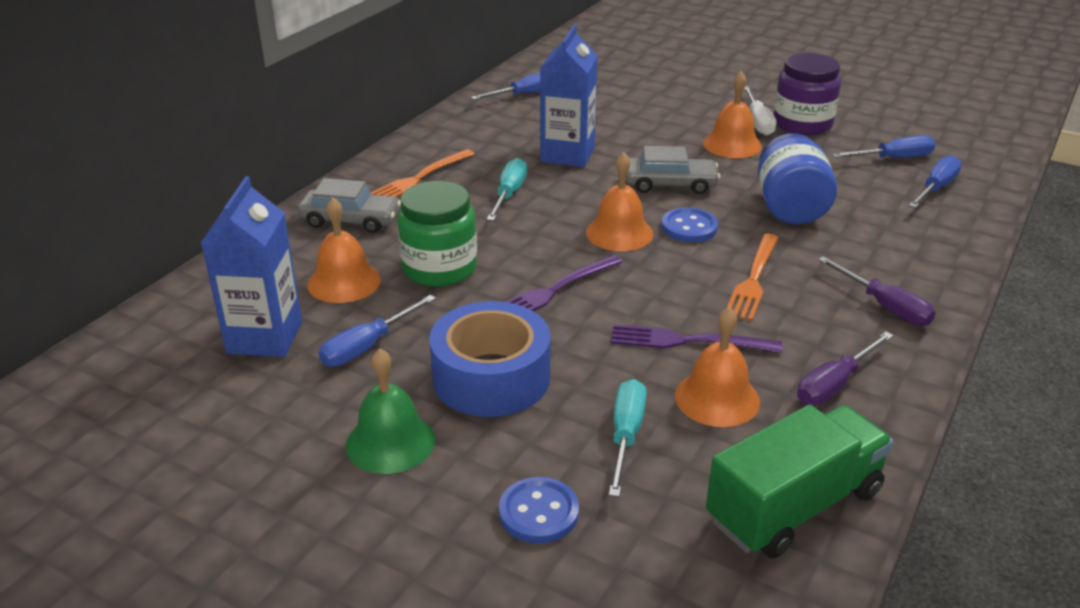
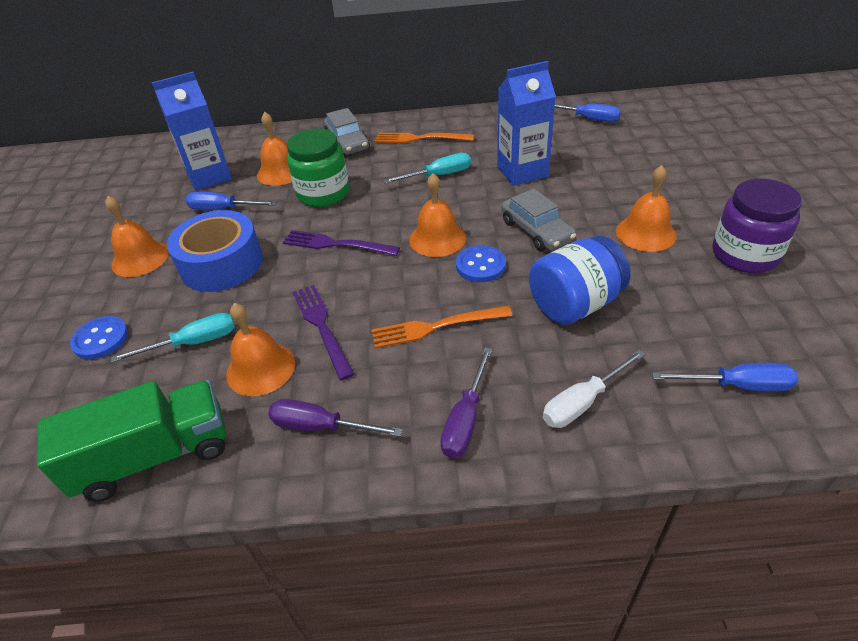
camera: 60 degrees right, 10 degrees up
(390, 442) = (140, 258): green bell -> orange bell
(758, 122) = (709, 230): white screwdriver -> white screwdriver (583, 402)
(794, 506) = (154, 456): green truck -> green truck turned 45 degrees counterclockwise
(893, 158) = (761, 335): blue screwdriver -> none

